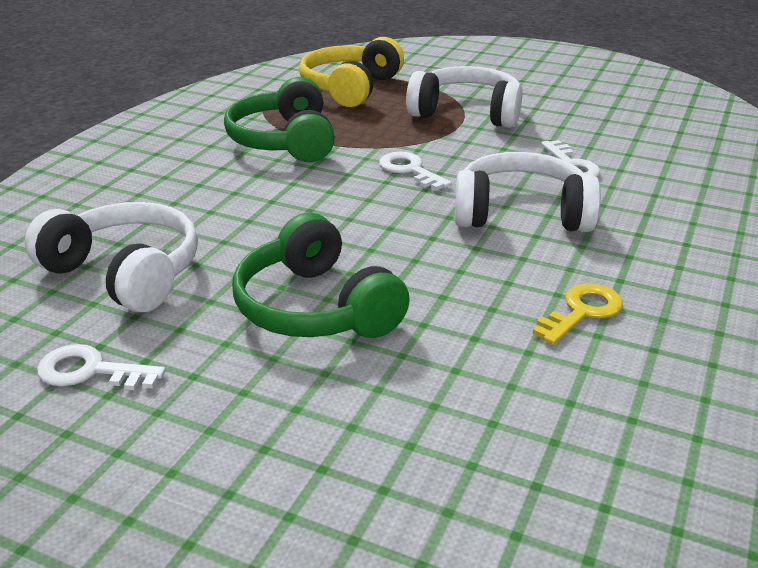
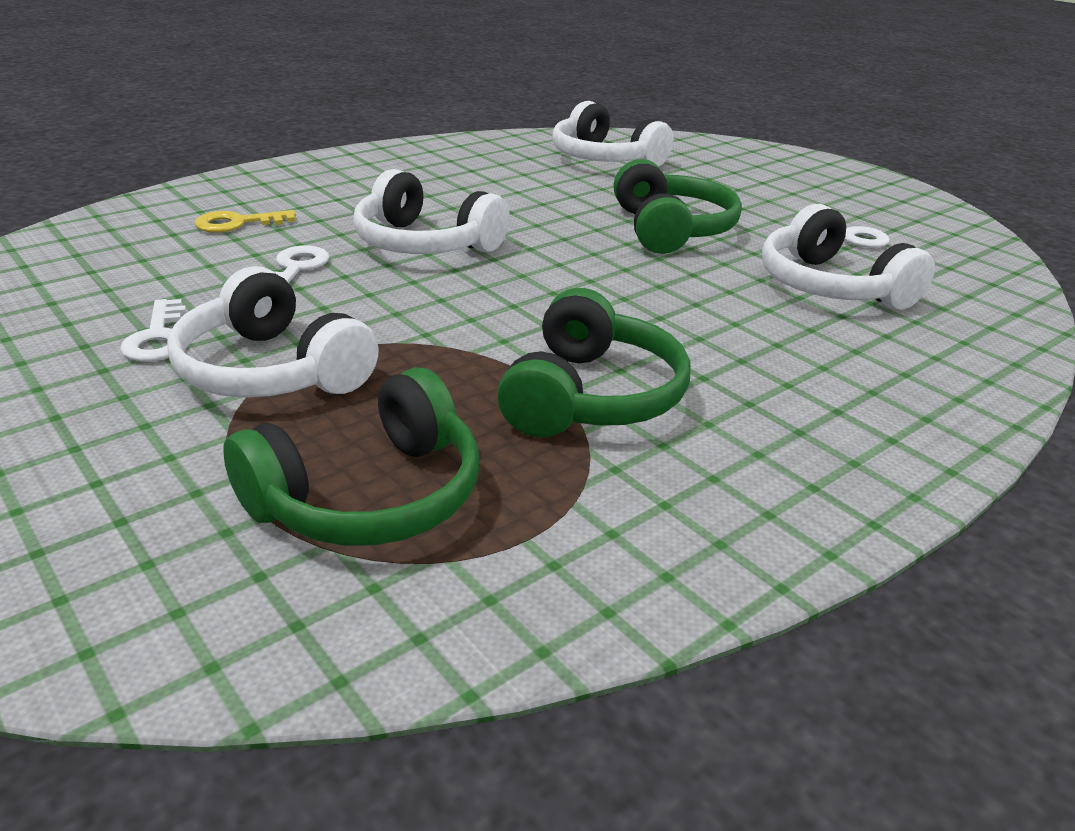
camera: 155 degrees left, 0 degrees up
(350, 88) = (369, 496): yellow headphones -> green headphones
(410, 170) = (471, 309): white key -> white key (158, 338)
(525, 464) = (604, 159): none -> white headphones
(582, 312) = (485, 188): yellow key -> yellow key (237, 223)

